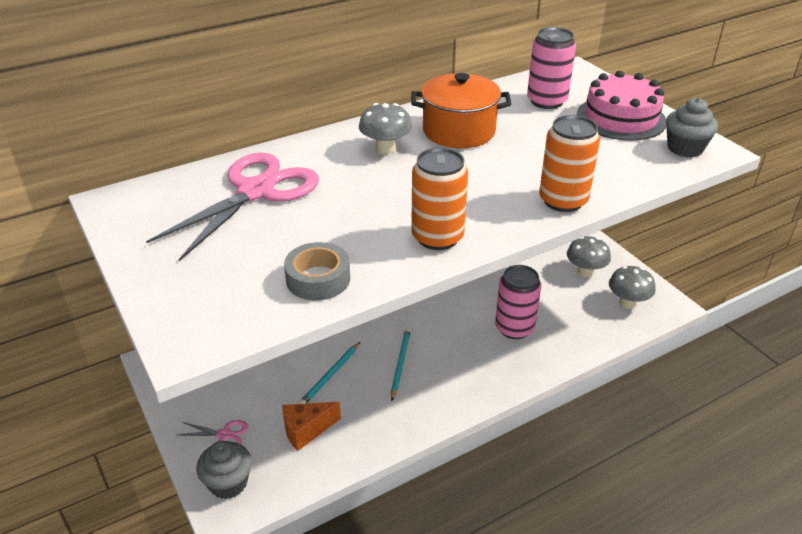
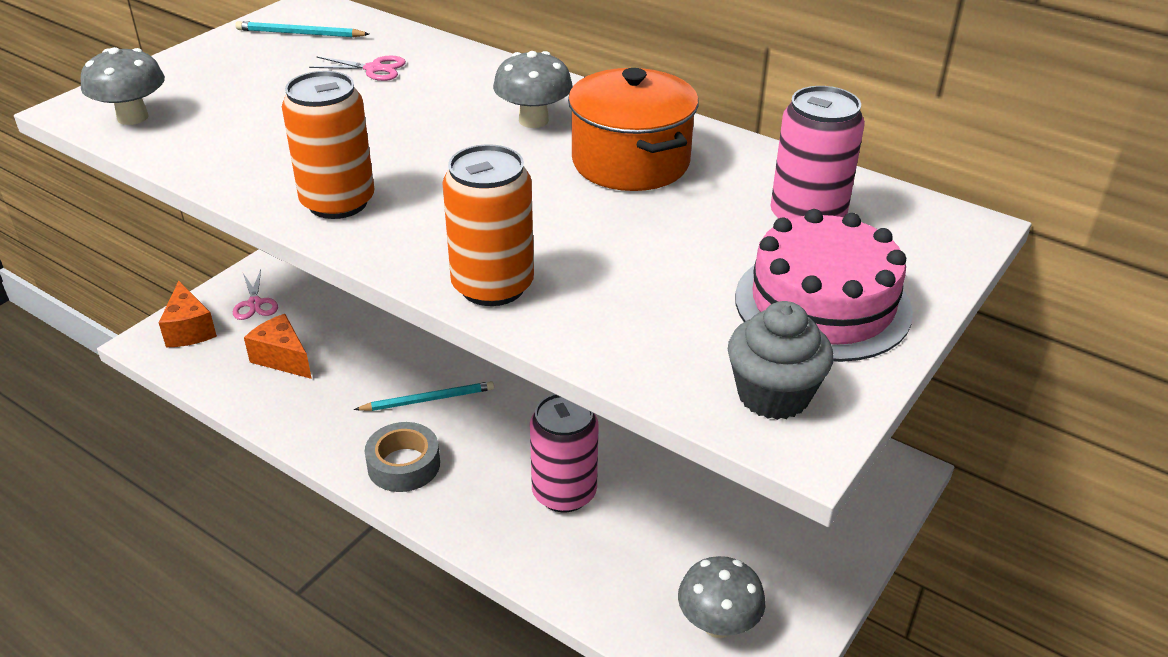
camera: 65 degrees right, 0 degrees up
(228, 483) = (189, 330): grey cupcake -> orange cheese
(256, 191) = (373, 69): pink scissors -> pink scissors, size x0.41
(318, 279) = (215, 147): grey tape -> grey tape (404, 465)
(330, 375) = (379, 348): turquoise pencil -> turquoise pencil (300, 33)
(585, 272) = (763, 548): grey mushroom -> grey mushroom (132, 117)

